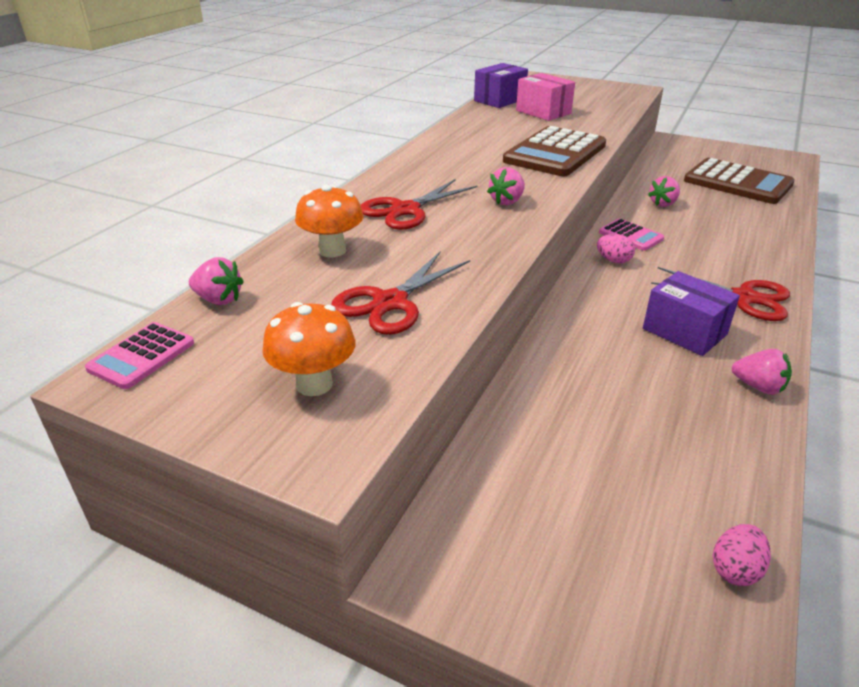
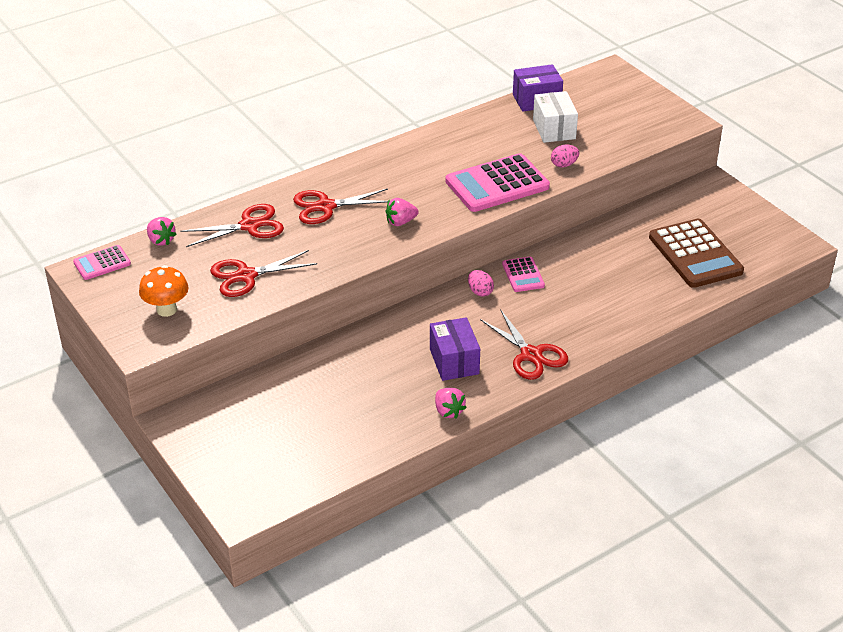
camera: 30 degrees right, 5 degrees up
(332, 250) = (249, 226): orange mushroom -> red scissors
(543, 112) = (554, 129): pink box -> white box
(555, 153) = (497, 184): brown calculator -> pink calculator
(663, 204) = (593, 254): pink strawberry -> none
(735, 569) = (308, 479): pink egg -> pink egg (564, 165)

